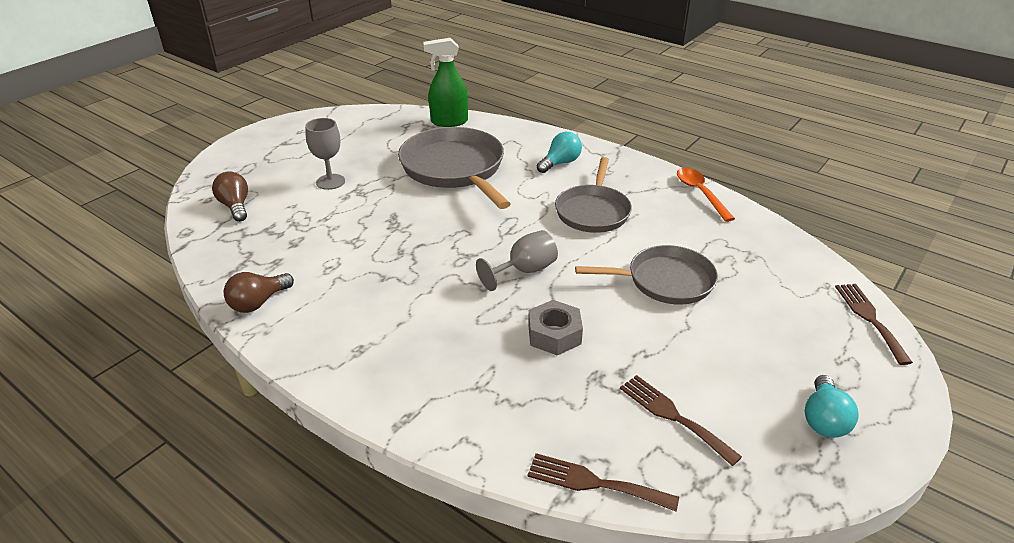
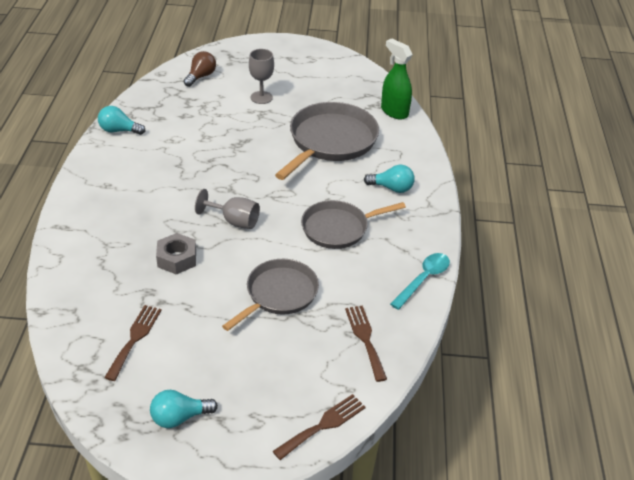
camera: 55 degrees right, 5 degrees up
(258, 303) = (119, 130): brown light bulb -> turquoise light bulb
(594, 483) = (57, 320): brown fork -> brown fork (365, 339)
(665, 281) = (279, 294): grey pan -> grey pan turned 105 degrees counterclockwise
(700, 193) = (423, 279): orange spoon -> turquoise spoon

